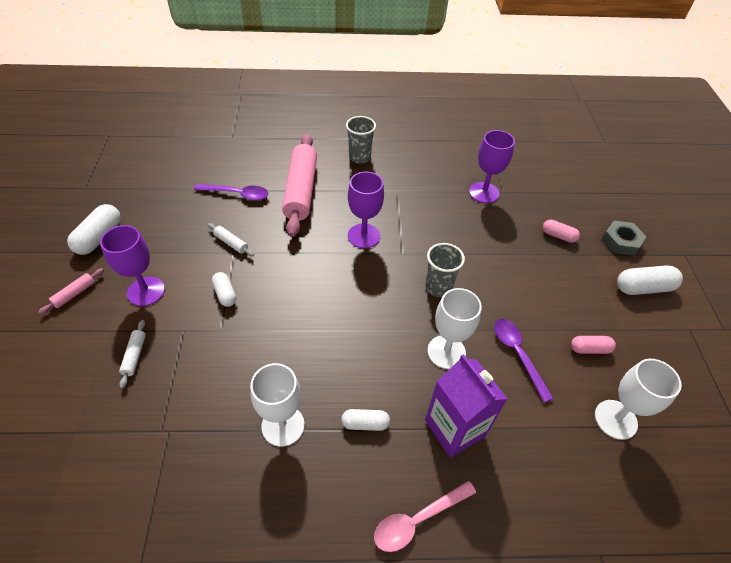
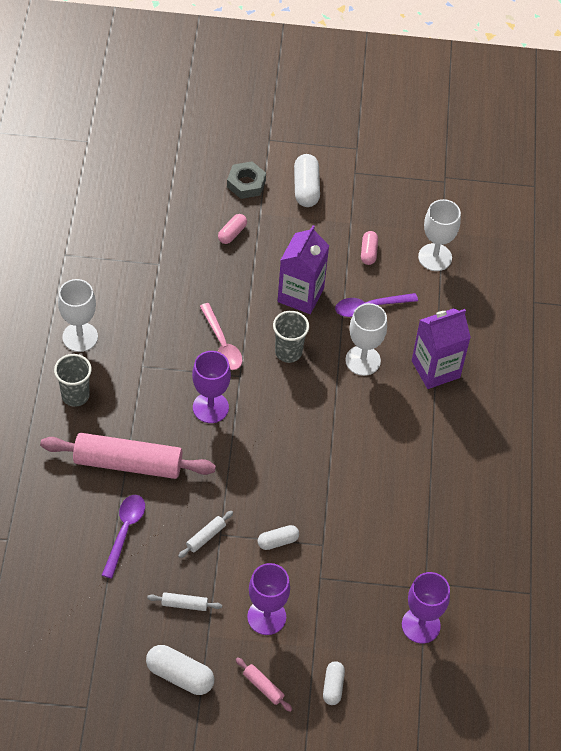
camera: 85 degrees left, 5 degrees up
(134, 356) = (346, 618): white rolling pin -> white rolling pin (184, 604)
(283, 425) = (425, 494): white goblet -> white goblet (80, 337)
(365, 423) = (427, 433): white capsule -> white capsule (333, 686)
(417, 520) = (506, 408): pink spoon -> pink spoon (222, 344)
(484, 192) = (158, 282): purple goblet -> purple goblet (421, 625)
(509, 292) = (300, 295): none -> purple carton

